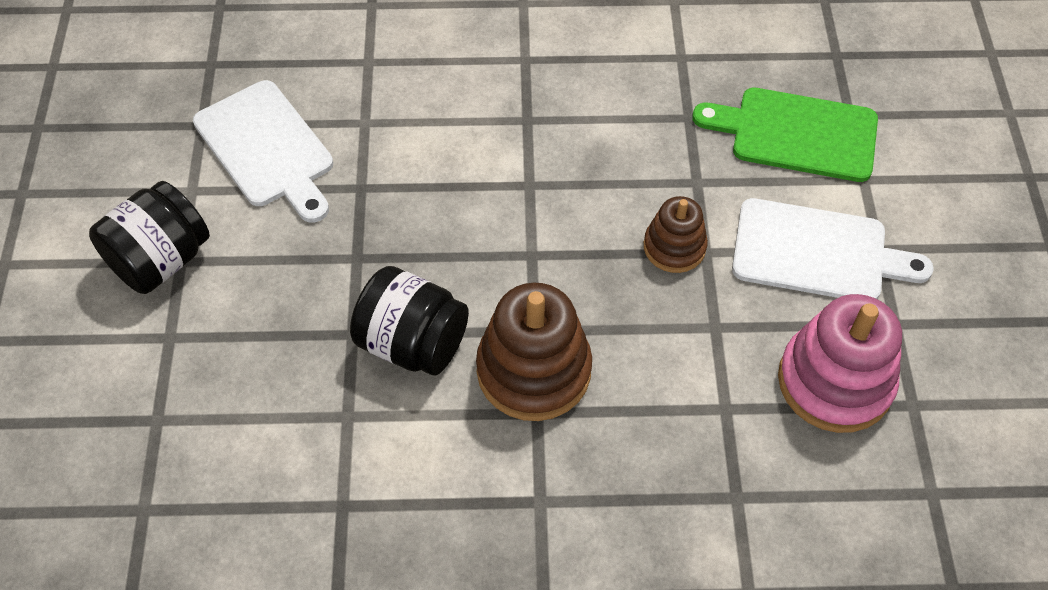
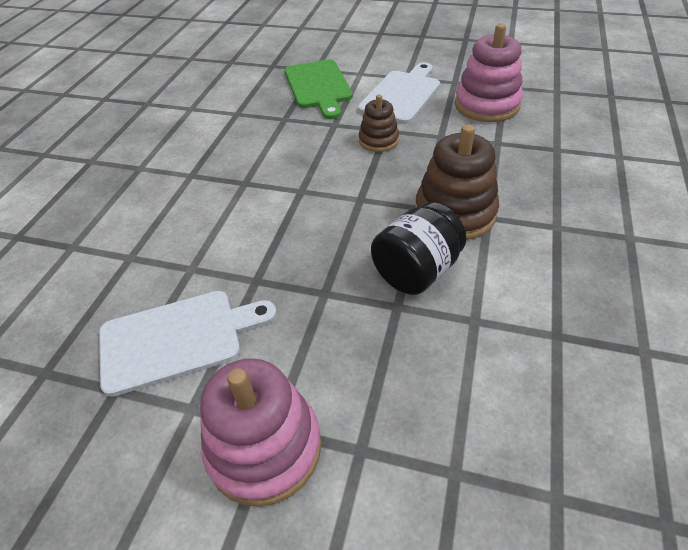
camera: 70 degrees left, 10 degrees down
(160, 260) = (264, 448): black jar -> pink stacking toy
(796, 134) = (318, 86): green cutting board -> green cutting board turned 45 degrees counterclockwise

